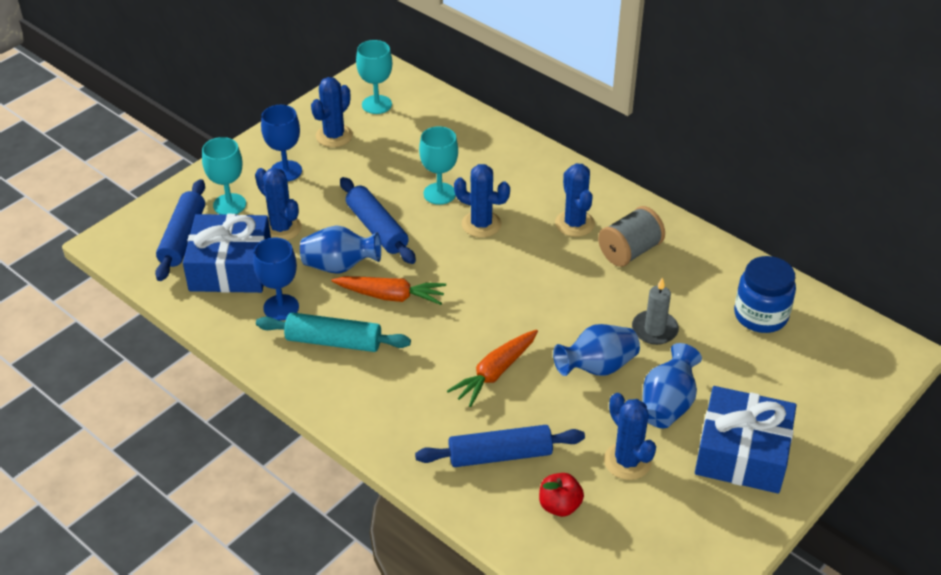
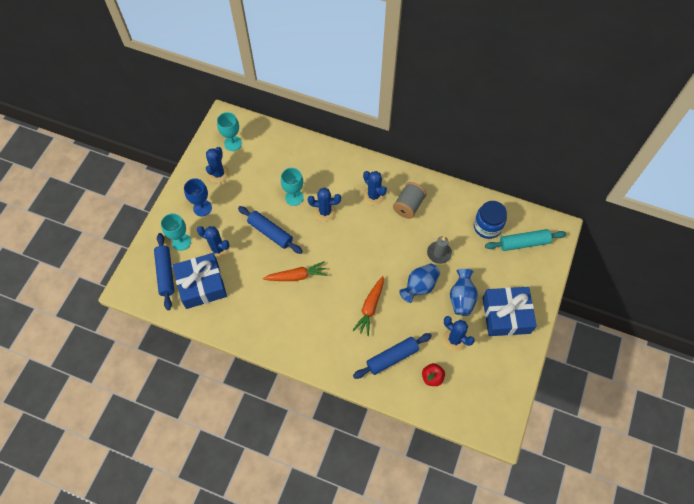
camera: 20 degrees left, 20 degrees up
(281, 307) = (241, 303): blue goblet -> none
(334, 341) = (279, 316): turquoise rolling pin -> turquoise rolling pin (523, 243)
(339, 266) = (261, 265): blue vase -> none

